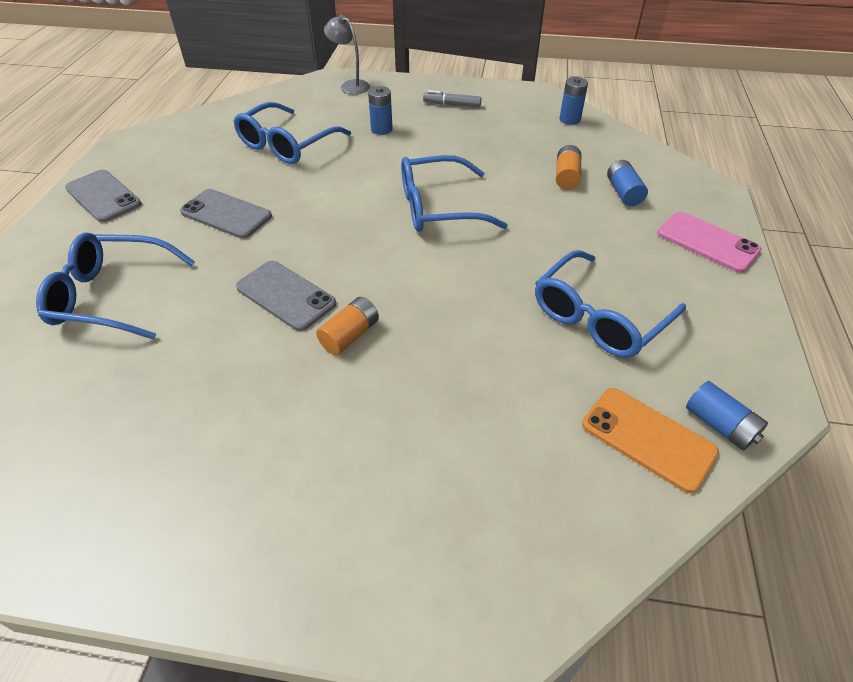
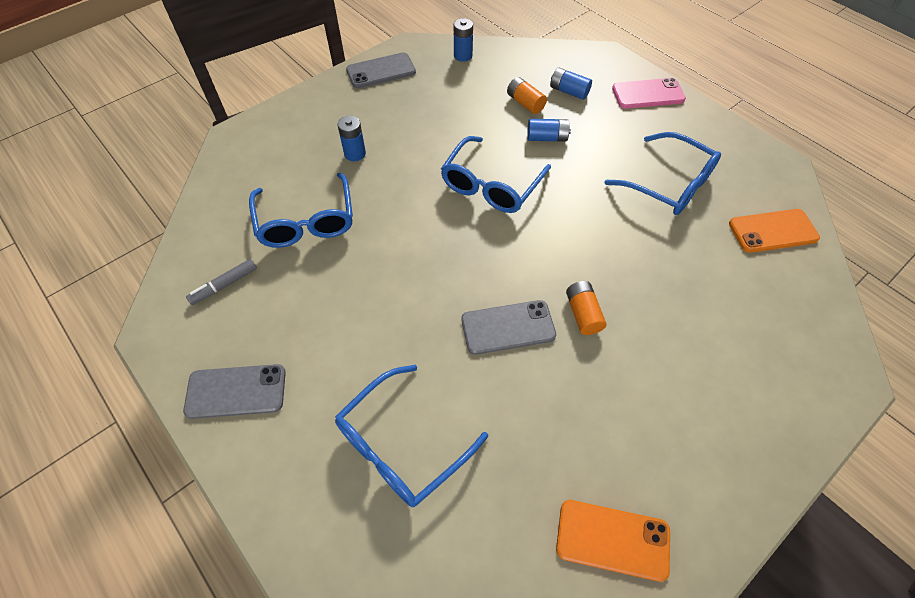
camera: 50 degrees left, 10 degrees up
(97, 482) = (612, 539): none -> orange phone
(226, 214) = (365, 313): grey phone -> grey phone (381, 71)
(350, 85) = (263, 132): grey lamp -> none
(452, 104) = (370, 96): grey marker -> grey marker (224, 285)
(599, 317) = (669, 184): blue glasses -> blue glasses turned 45 degrees counterclockwise
(719, 425) = (784, 197): blue battery -> blue battery (547, 138)

